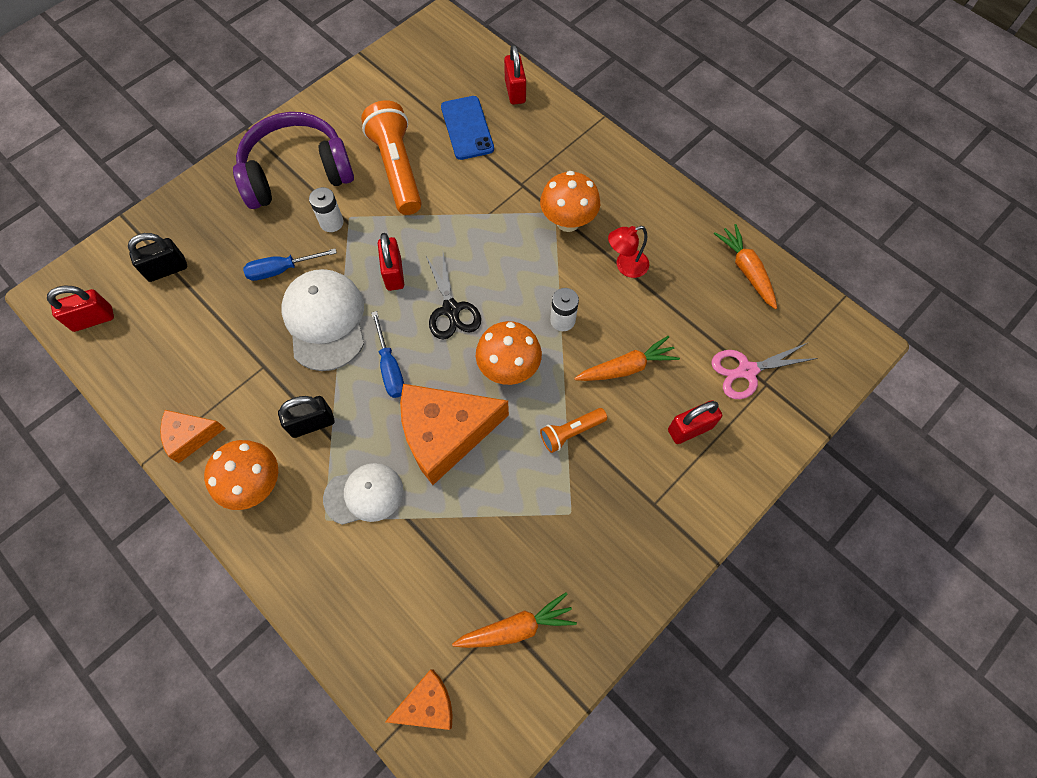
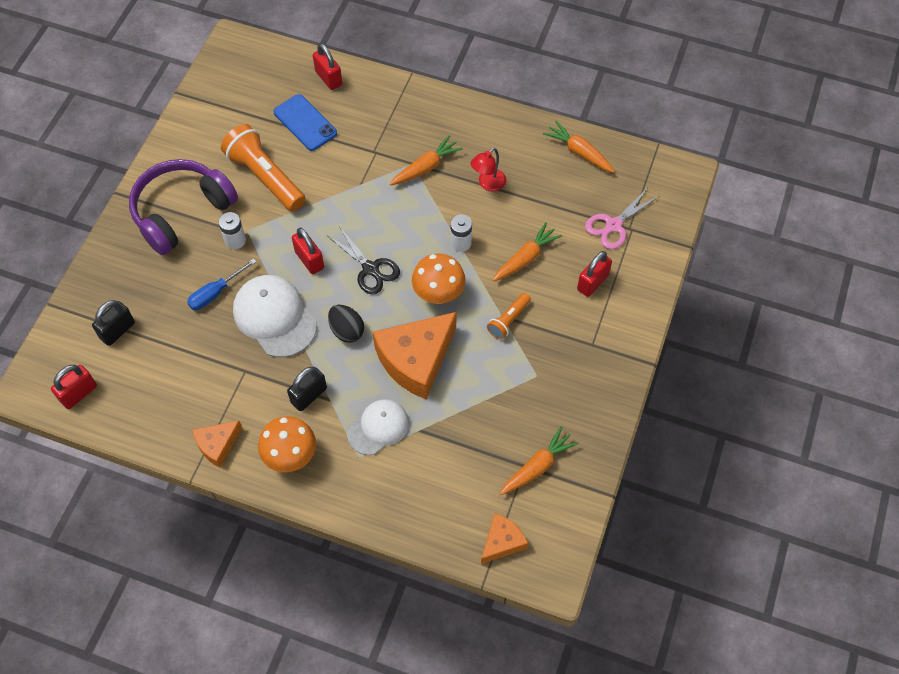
camera: 25 degrees left, 5 degrees down
(390, 367) = (347, 330): blue screwdriver -> black egg
(568, 222) = (426, 167): orange mushroom -> orange carrot

